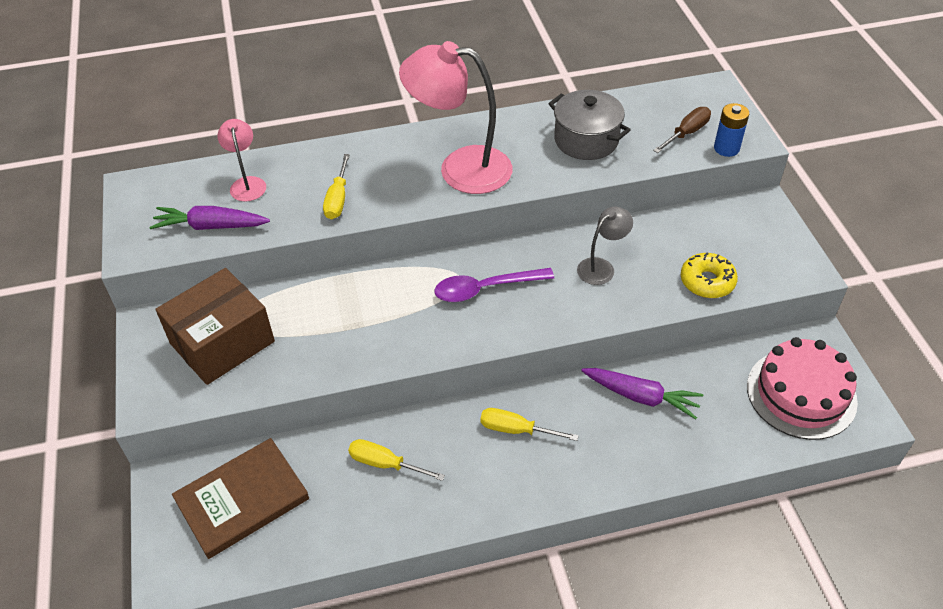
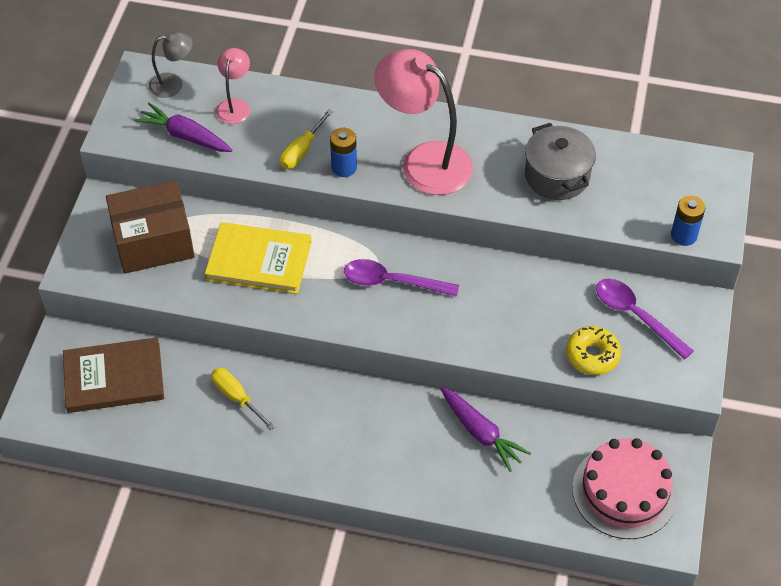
camera: 25 degrees right, 5 degrees up
(343, 319) = (259, 260): none -> yellow book
(388, 199) = (344, 167): none -> blue battery
(516, 430) = (358, 415): yellow screwdriver -> none
(601, 267) = (506, 303): grey lamp -> grey lamp (173, 84)
(686, 133) = (657, 205): brown screwdriver -> none
(718, 235) = (635, 316): none -> purple spoon

